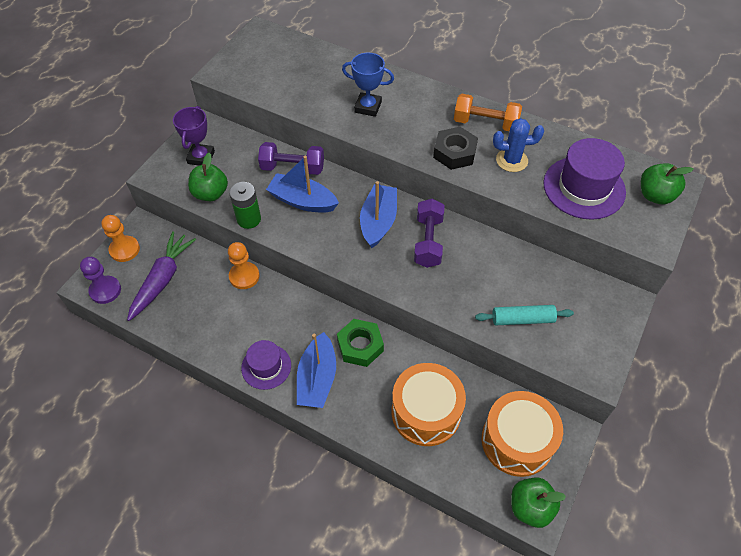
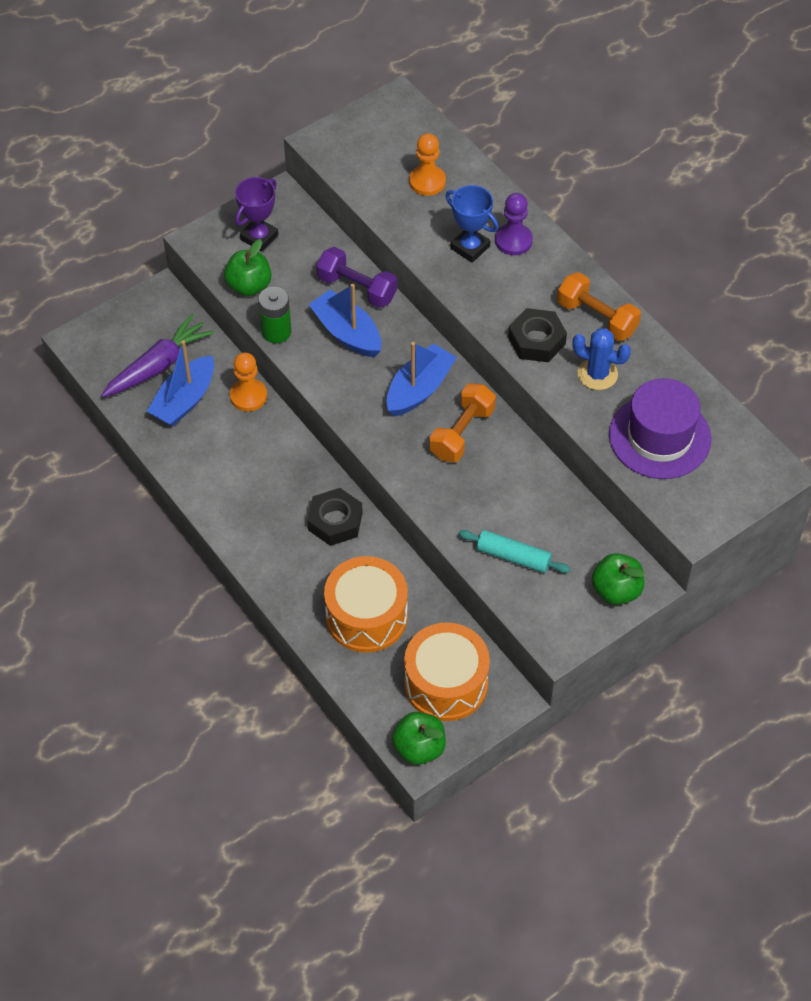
camera: 25 degrees right, 0 degrees up
(105, 290) = (92, 354): purple pawn -> purple pawn (513, 241)
(124, 250) = (132, 315): orange pawn -> orange pawn (427, 181)
(266, 366) = (224, 502): purple hat -> none
(317, 378) = (271, 536): blue boat -> blue boat (184, 400)
(360, 346) = (335, 521): green nut -> black nut
(428, 241) = (462, 433): purple dumbbell -> orange dumbbell
(655, 195) = (737, 477): green apple -> green apple (616, 590)

